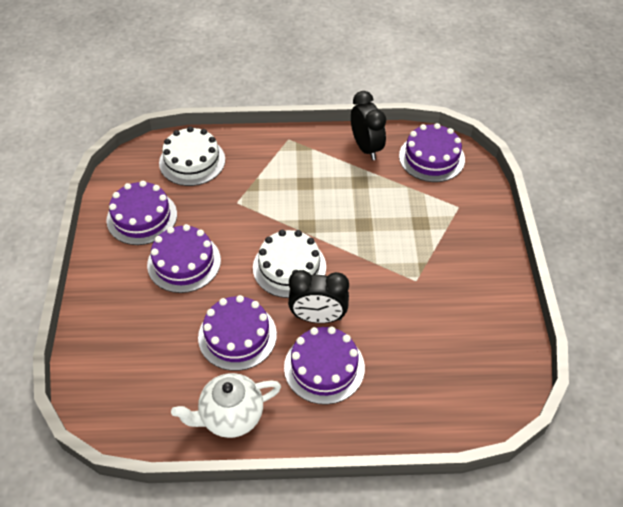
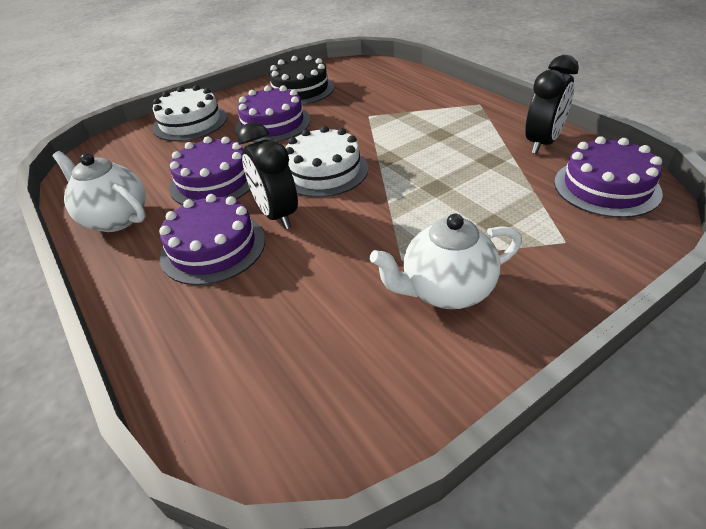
camera: 60 degrees right, 10 degrees down
(142, 217) = (300, 90): purple cake -> black cake
(192, 161) = (385, 81): white cake -> white cake (190, 123)
(455, 277) = (446, 291): none -> white teapot

